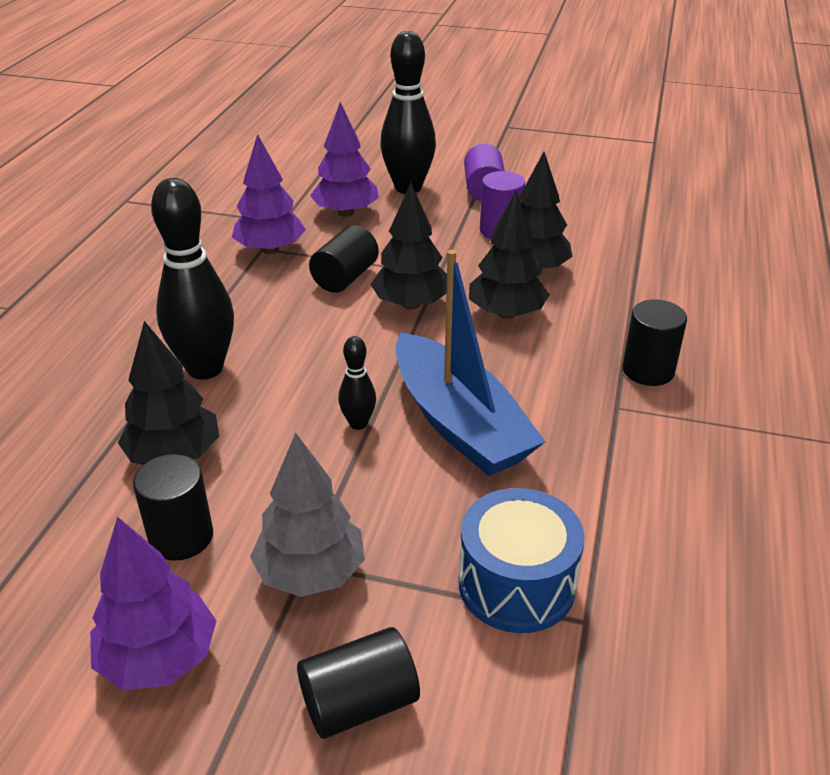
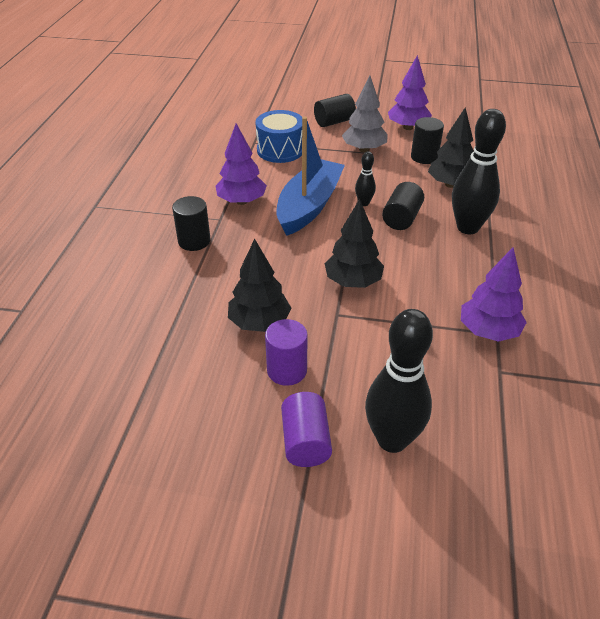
camera: 175 degrees right, 5 degrees up
(345, 213) = (444, 388): purple tree -> purple tree (242, 201)
(345, 277) = (411, 304): black cylinder -> black cylinder (401, 218)
(459, 423) = (309, 206): blue boat -> blue boat turned 60 degrees clockwise
(506, 313) = (282, 278): black tree -> none

